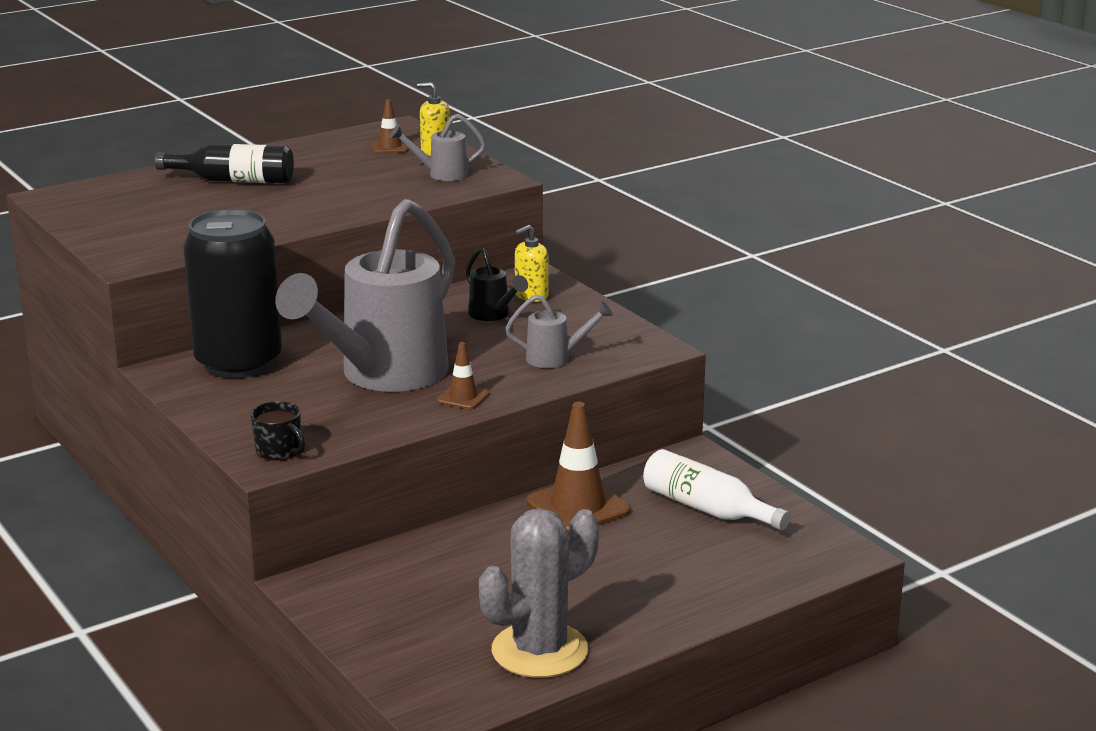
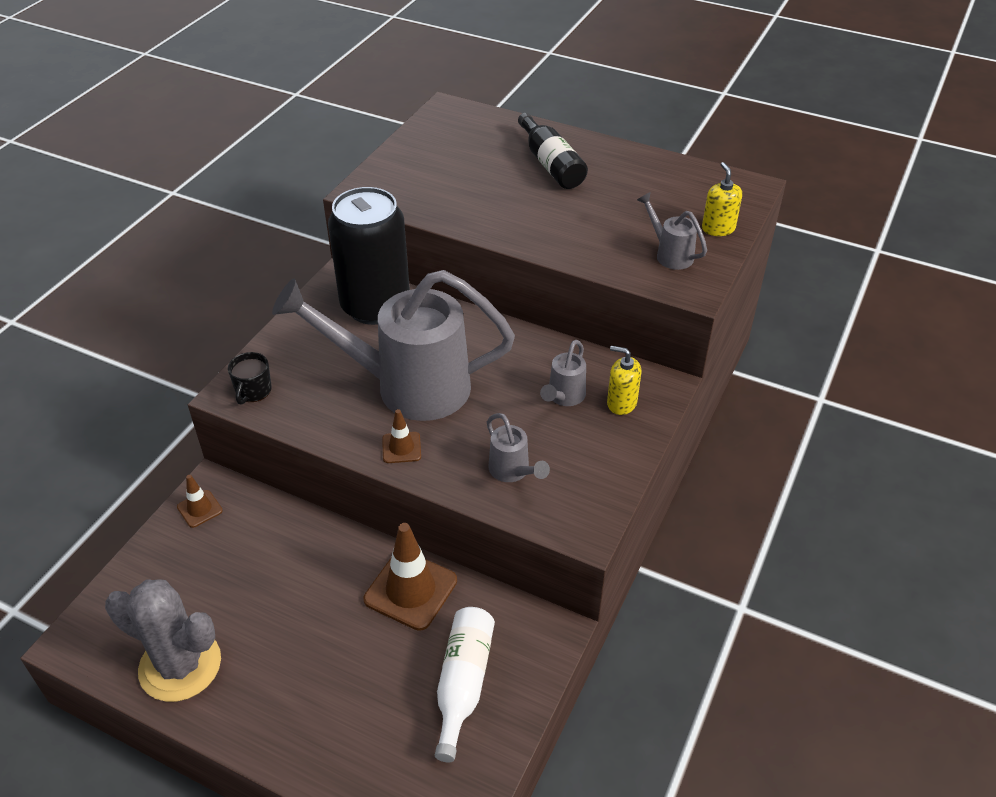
camera: 60 degrees right, 20 degrees up
(390, 147) = (700, 202): brown traffic cone -> brown traffic cone (199, 509)
(493, 315) = (563, 397): black watering can -> grey watering can

